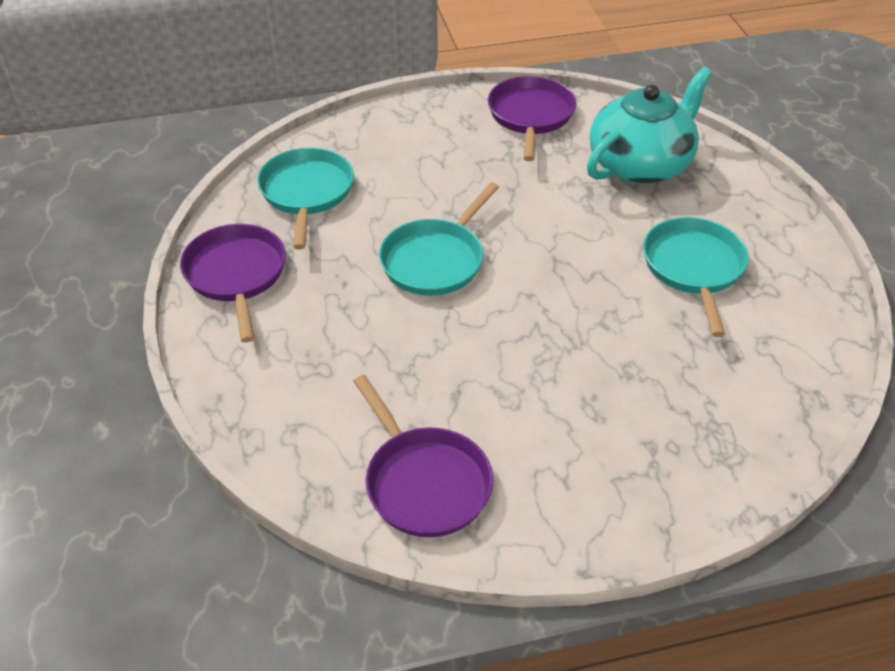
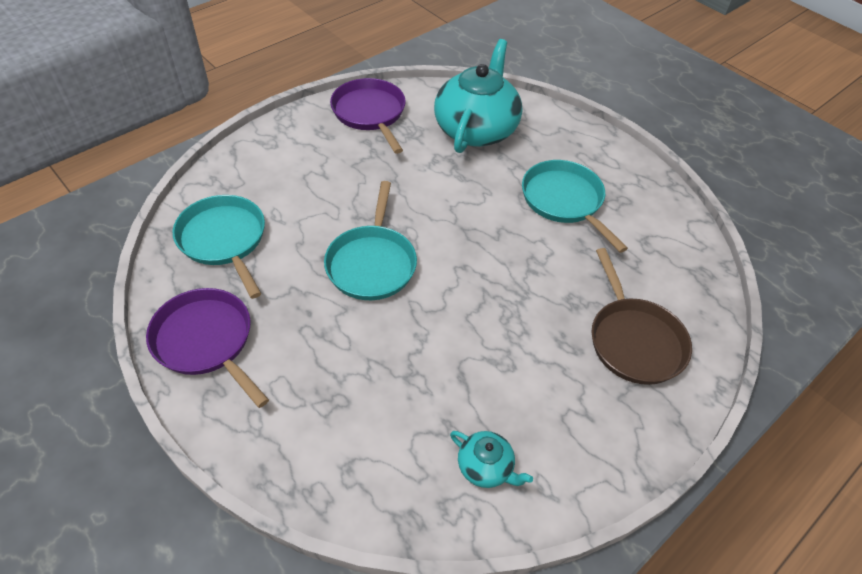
camera: 30 degrees left, 5 degrees up
(424, 482) = (486, 467): purple pan -> turquoise teapot
(673, 432) = (634, 340): none -> brown pan

